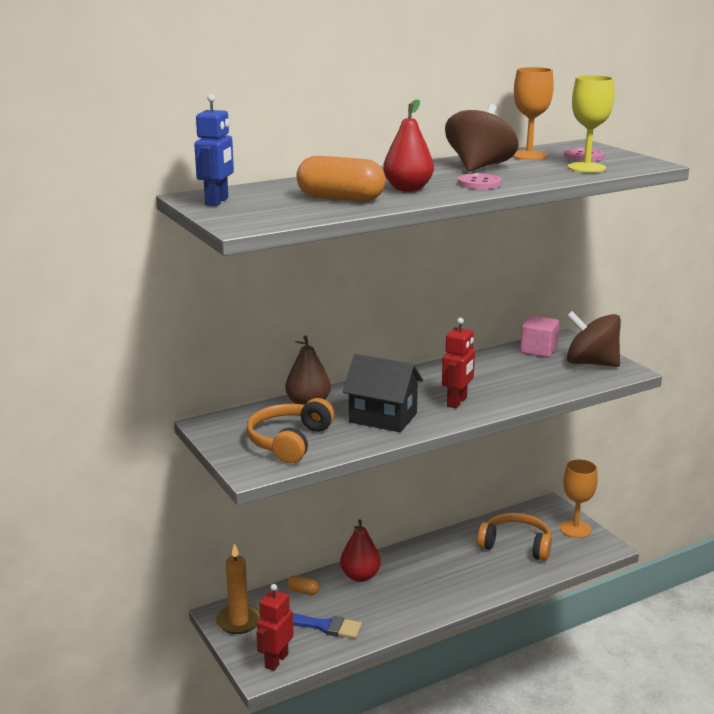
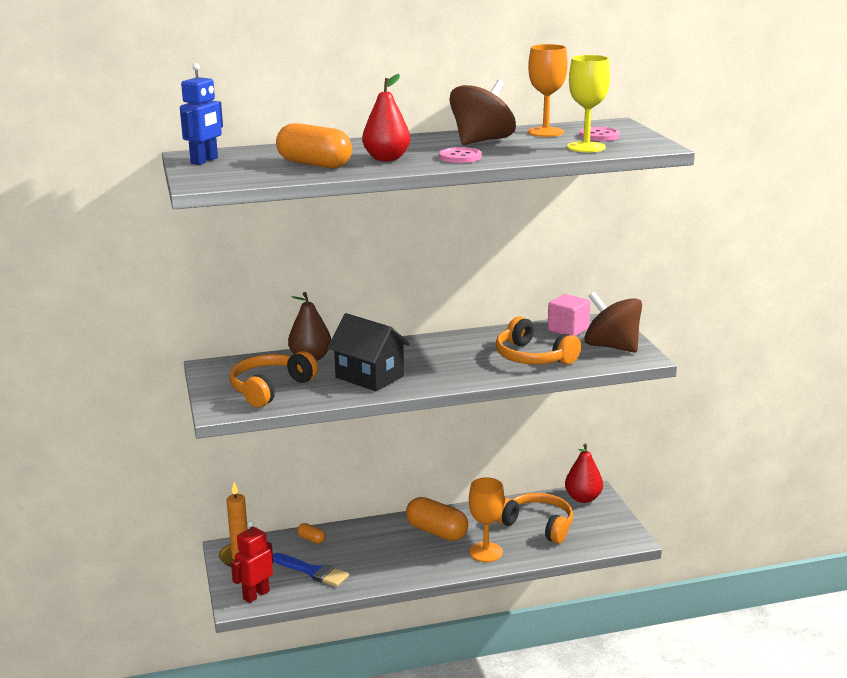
camera: 15 degrees right, 0 degrees up
(360, 576) = (371, 533): red pear -> red pear (583, 498)
(423, 565) = (437, 532): none -> orange capsule
(457, 402) = (450, 370): red robot -> none
(526, 381) = (532, 357): none -> orange headphones
(575, 529) = (607, 518): orange goblet -> orange goblet (486, 552)

